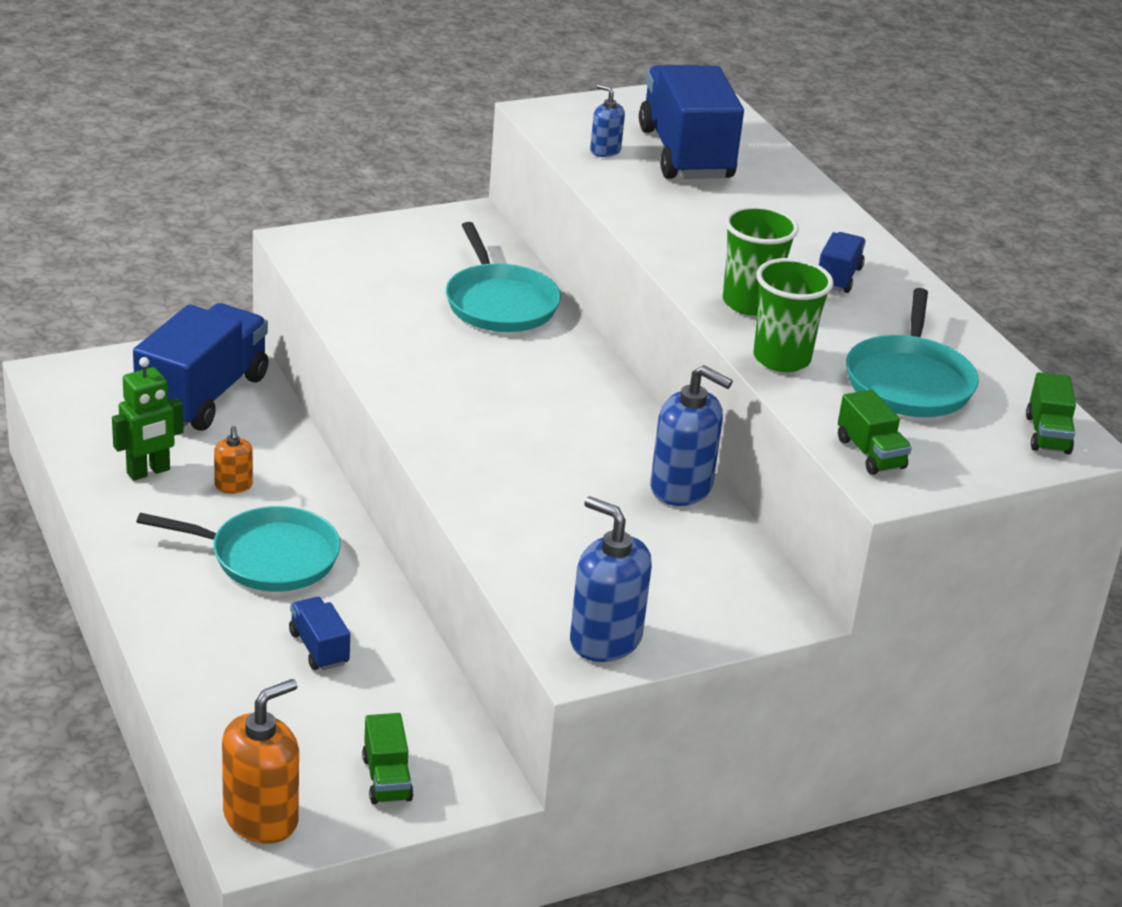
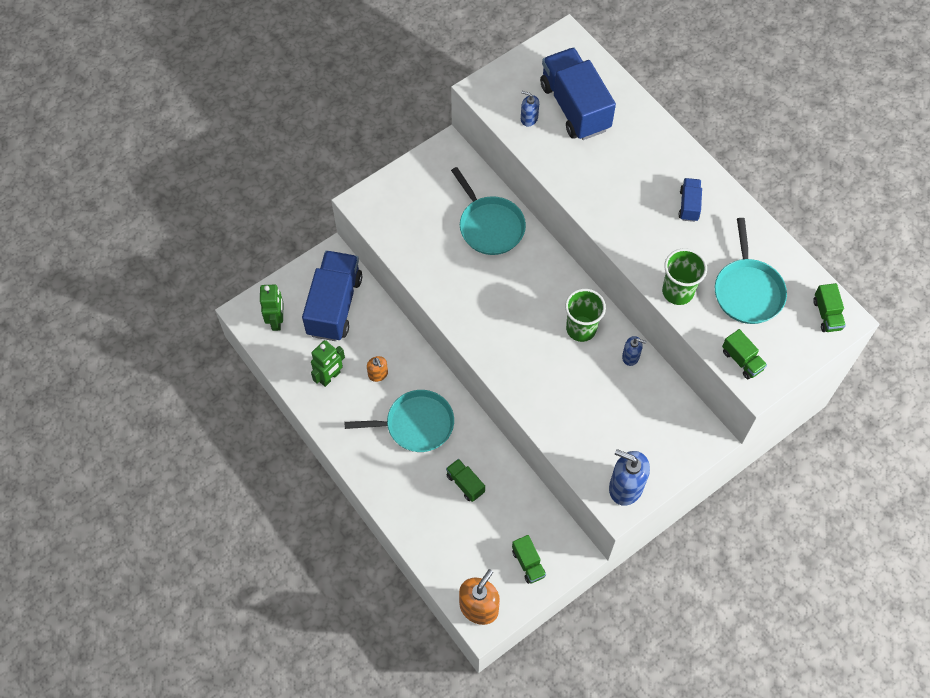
camera: 10 degrees left, 30 degrees up
(96, 393) = (277, 321): none -> green robot
(319, 648) = (465, 483): blue truck -> green truck
(681, 488) = (630, 357): blue soap dispenser -> blue soap dispenser, size x0.54
(750, 303) = (648, 245): green cup -> green cup (581, 329)

